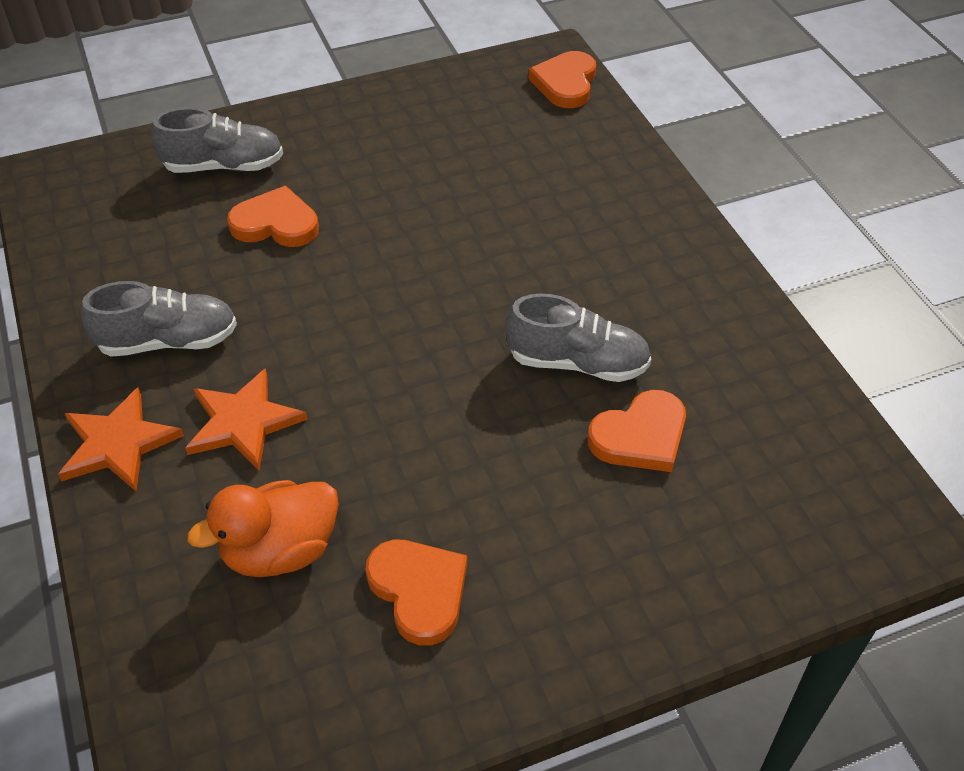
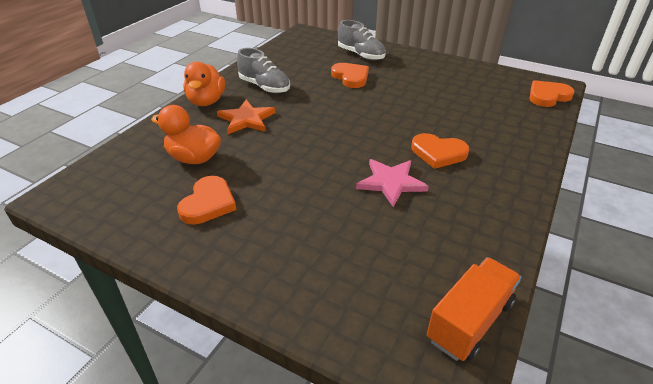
camera: 50 degrees right, 10 degrees down
(118, 443) = (206, 101): orange star -> orange duck
(577, 363) = (391, 183): grey shoe -> pink star
(640, 436) = (374, 225): orange heart -> orange heart (438, 153)
(851, 460) = (470, 321): none -> orange truck

